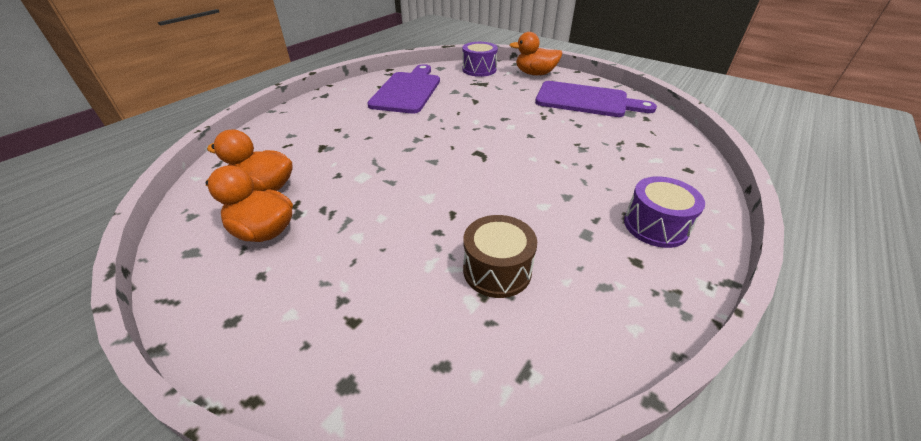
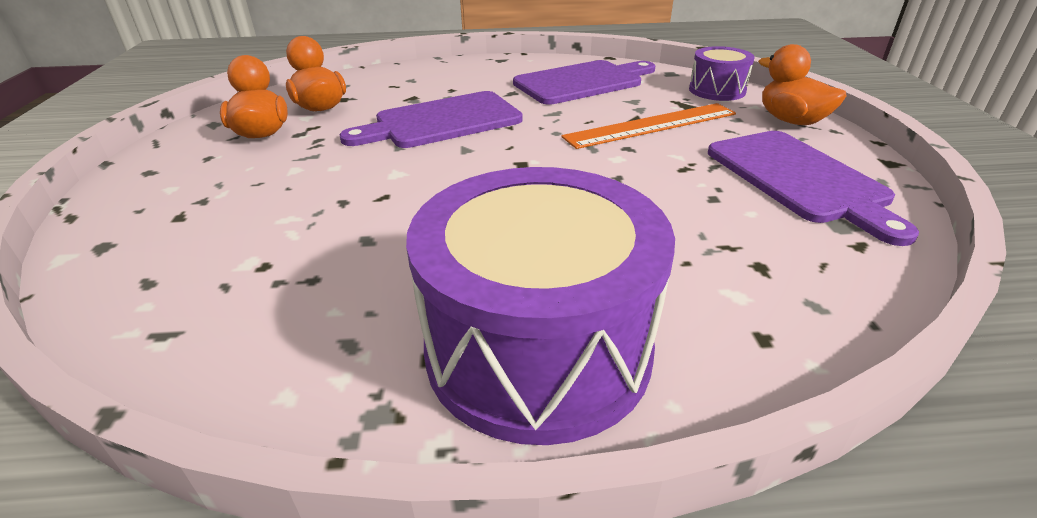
camera: 50 degrees right, 5 degrees down
(381, 152) = (442, 121): none -> purple cutting board
(490, 101) = (651, 125): none -> orange ruler
(497, 270) = (311, 258): brown drum -> none
(655, 226) = (538, 348): purple drum -> purple drum, size x2.02

